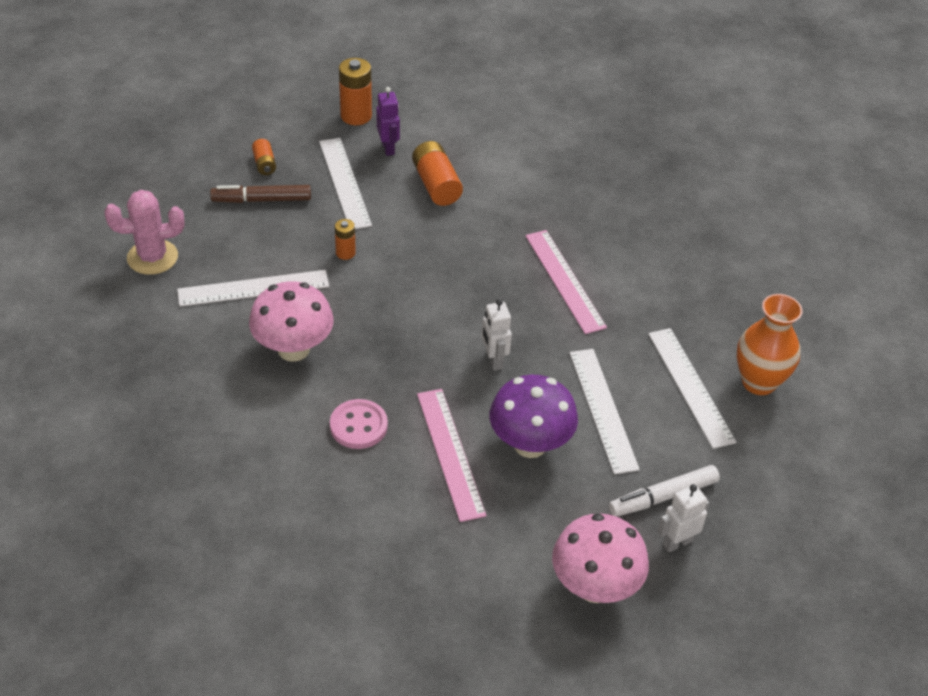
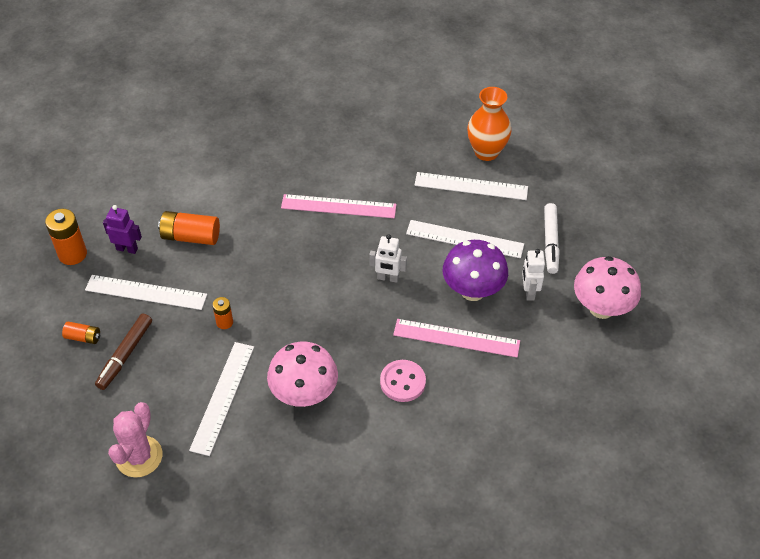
camera: 60 degrees left, 5 degrees up
(677, 542) = (588, 252): white robot -> white robot (529, 292)

